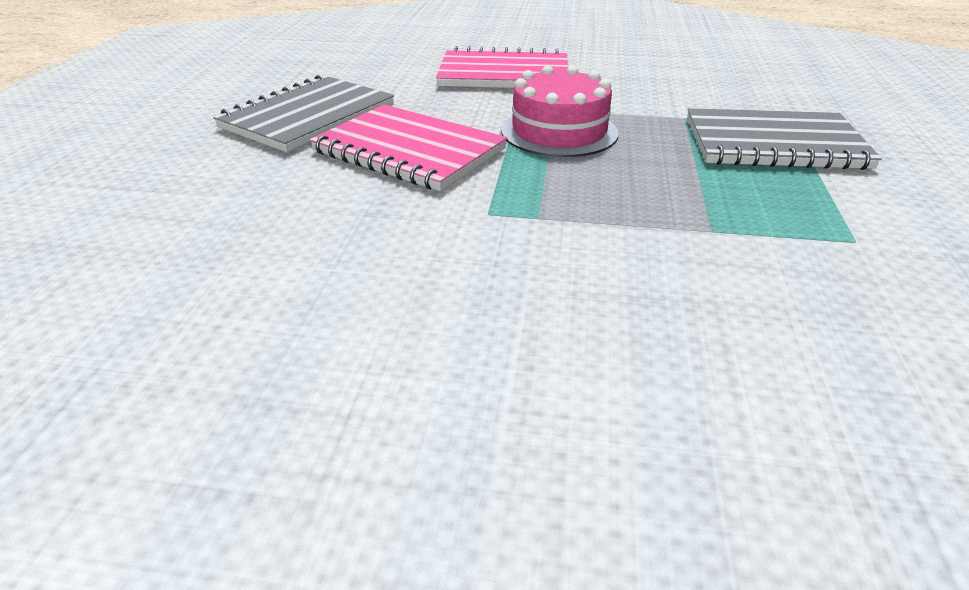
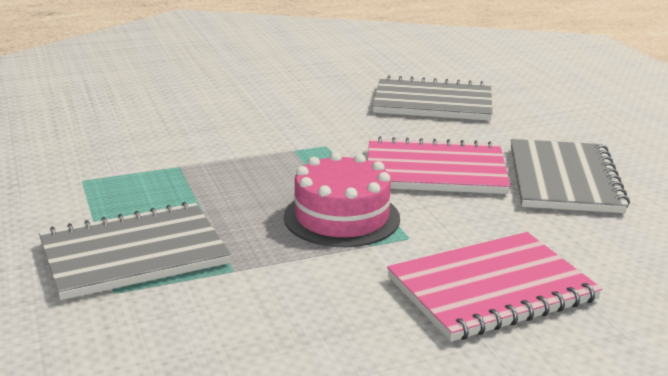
camera: 150 degrees right, 10 degrees down
(228, 250) = (432, 103): none -> grey notebook

